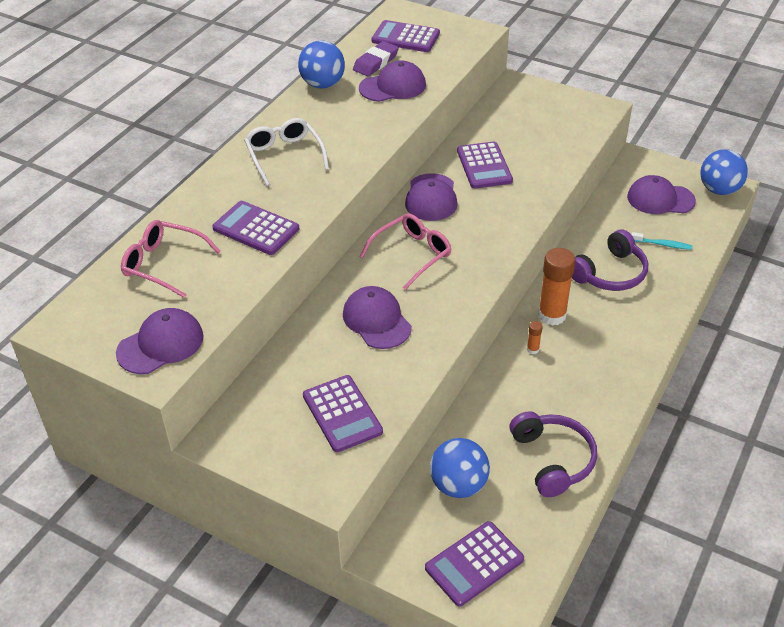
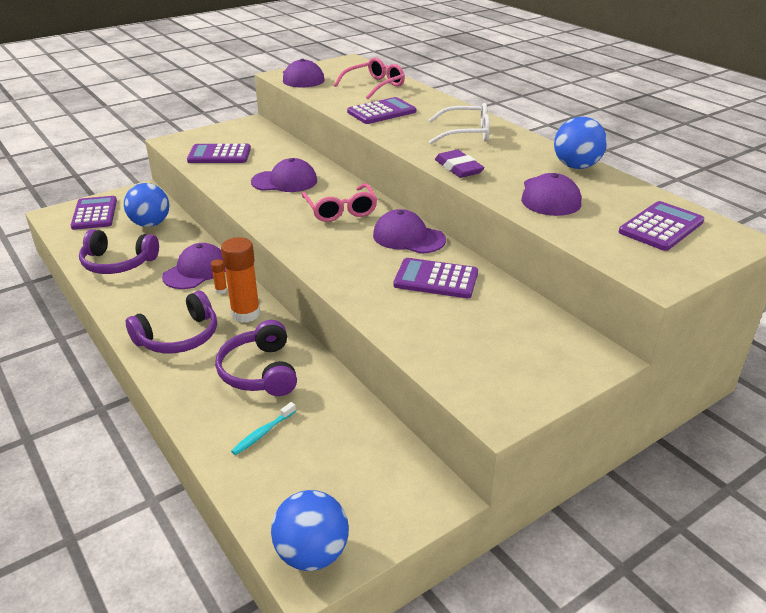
camera: 115 degrees right, 10 degrees down
(376, 62) = (607, 198): purple eraser -> purple eraser (458, 168)
(615, 340) = (179, 337): none -> purple headphones
(660, 199) = (340, 475): purple cap -> purple cap (196, 271)

